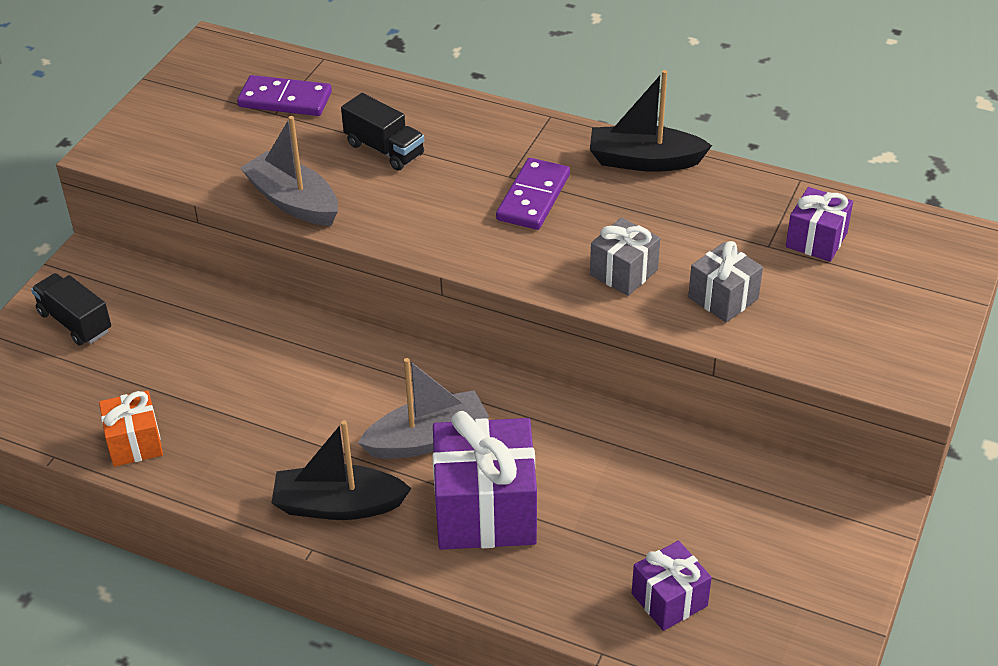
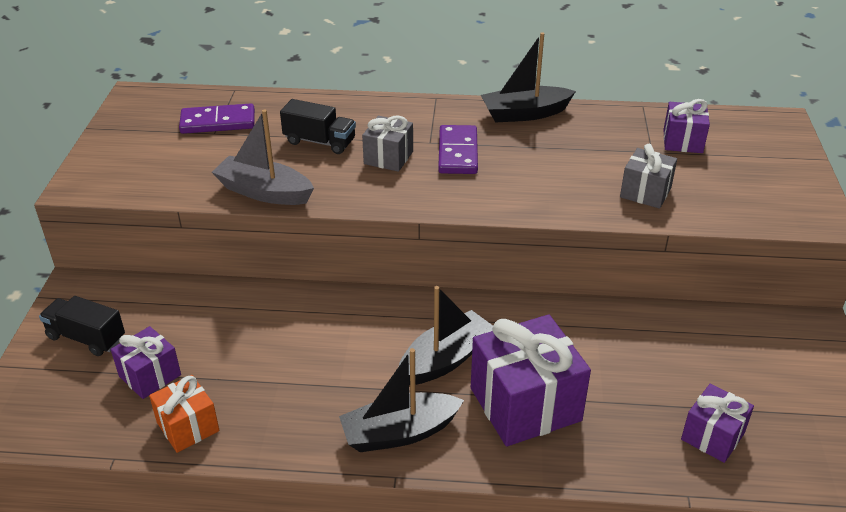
camera: 20 degrees left, 5 degrees down
(120, 379) = (150, 375): none -> purple gift
(427, 439) = (445, 359): grey boat -> black boat
(624, 272) = (560, 190): grey gift -> grey gift (388, 157)

